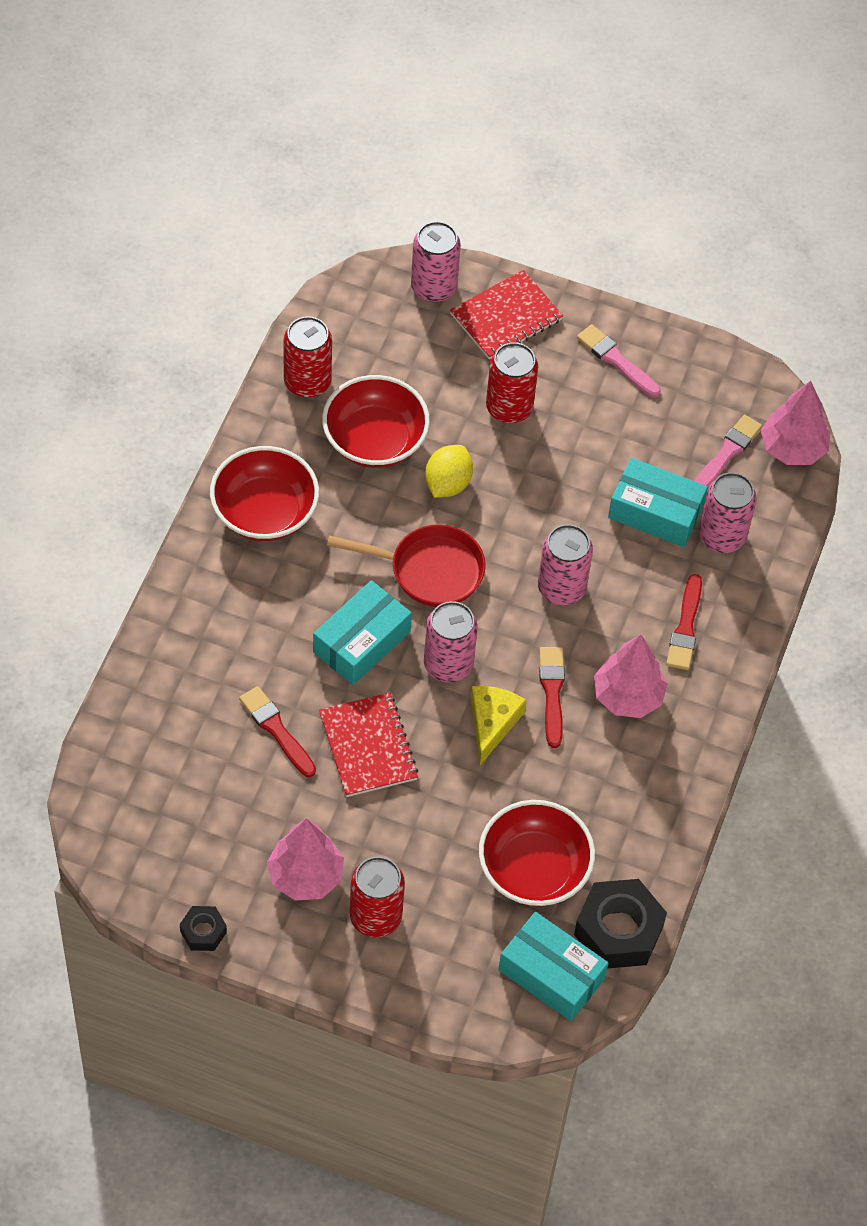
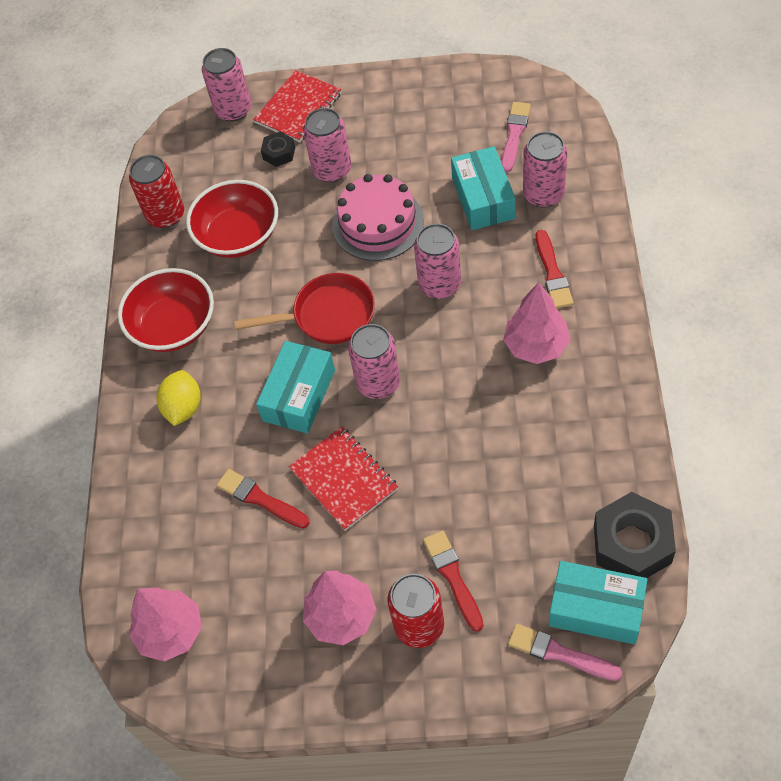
camera: 10 degrees left, 0 degrees up
(203, 932) = (273, 710): black nut -> black nut (279, 153)
(447, 483) = (311, 244): yellow lemon -> yellow lemon (183, 408)
(492, 723) = (437, 415): yellow cheese -> none
(509, 407) = (332, 170): red can -> pink can
(529, 491) = (378, 223): none -> pink cake
(534, 869) = (533, 522): red bowl -> none
(552, 692) = (474, 369): red brush -> red brush (453, 577)
(616, 360) = (397, 104): pink brush -> pink brush (559, 653)
(655, 512) = (483, 198): turquoise box -> turquoise box turned 75 degrees clockwise
(792, 448) = (561, 111): pink tree -> pink tree (171, 632)

